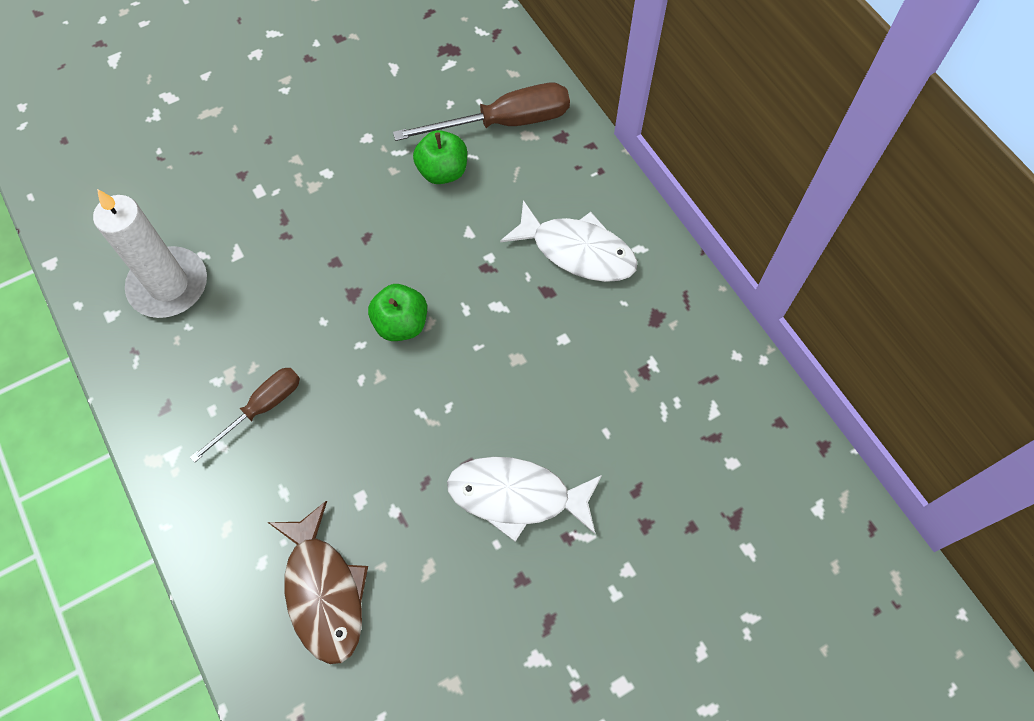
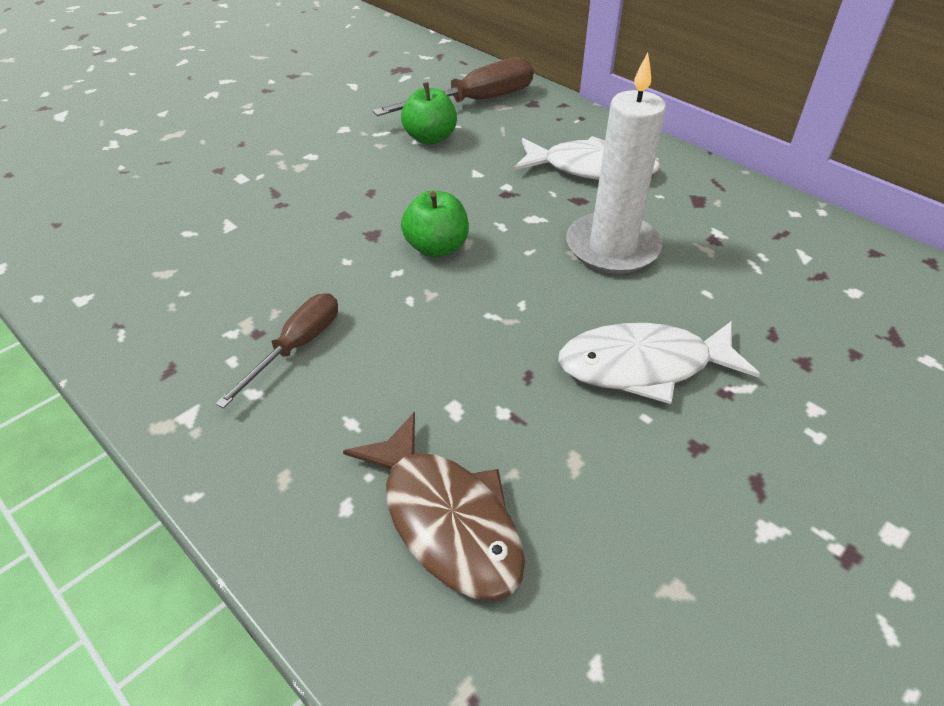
camera: 15 degrees left, 20 degrees down
(169, 285) = (152, 262): white candle -> white candle (612, 247)

